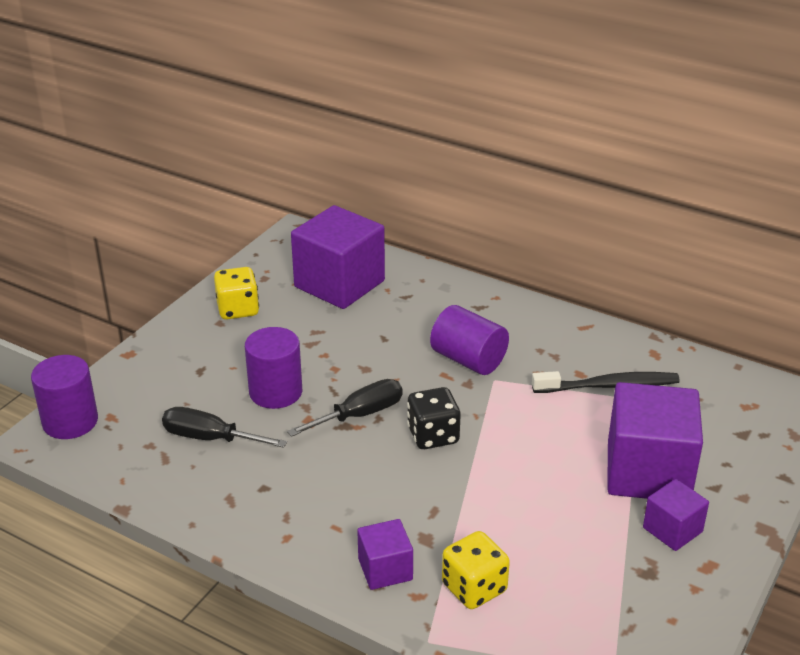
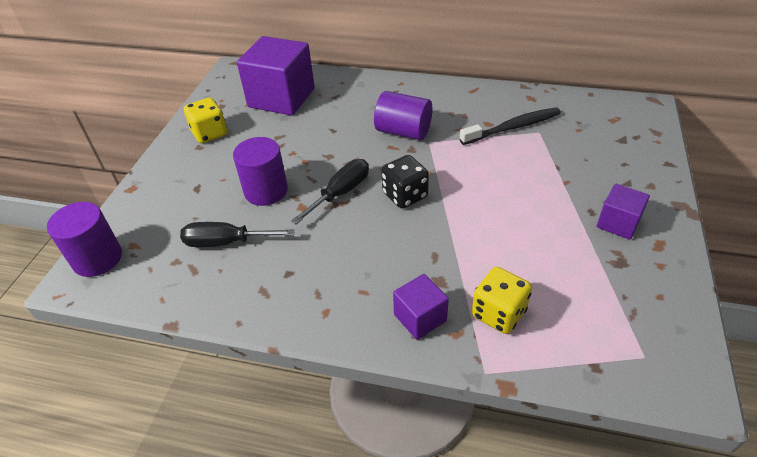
camera: 15 degrees left, 10 degrees up
(648, 472) = (575, 183): purple cube -> none

